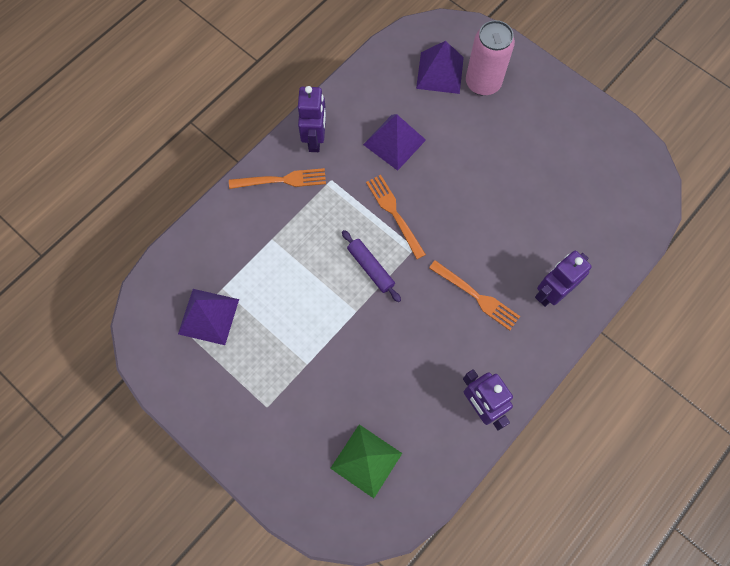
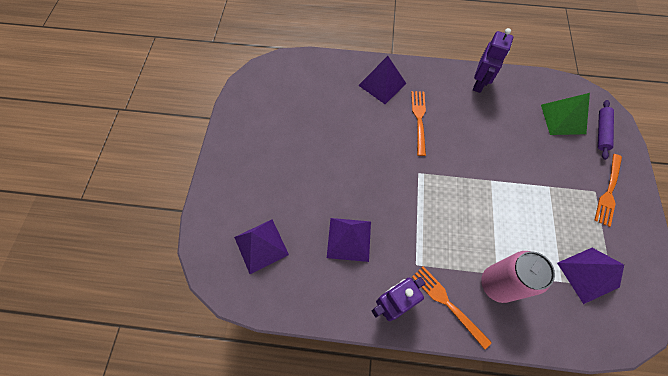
camera: 125 degrees left, 5 degrees down
(371, 268) = (456, 190): purple rolling pin -> purple rolling pin (601, 132)
(394, 214) = (405, 201): orange fork -> orange fork (608, 191)
(483, 83) = (251, 208): pink can -> pink can (497, 284)
(551, 292) = (382, 84): purple robot -> purple pyramid

